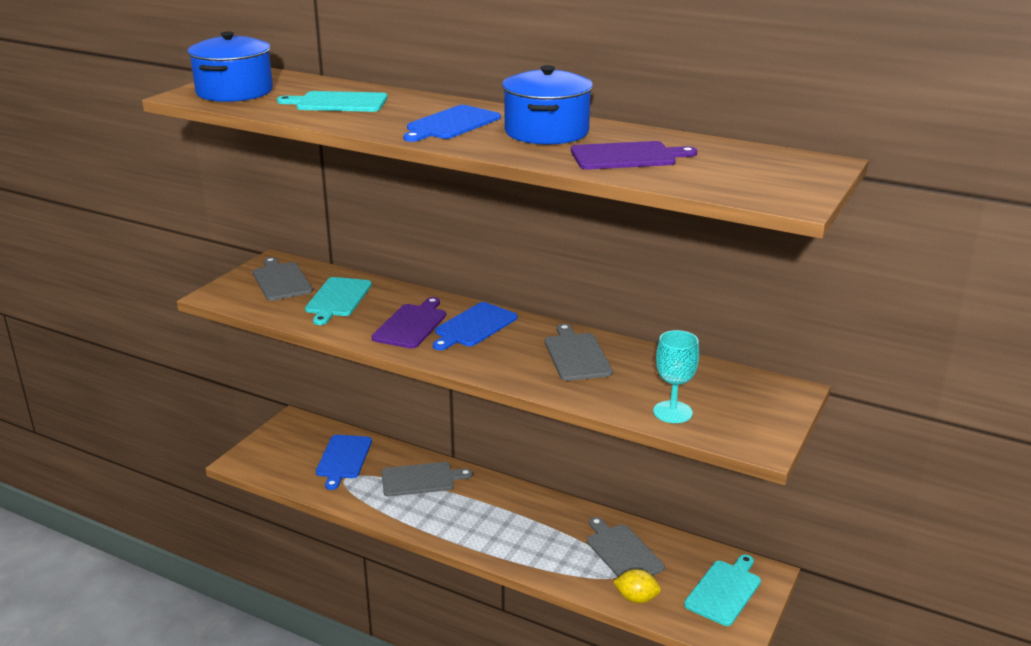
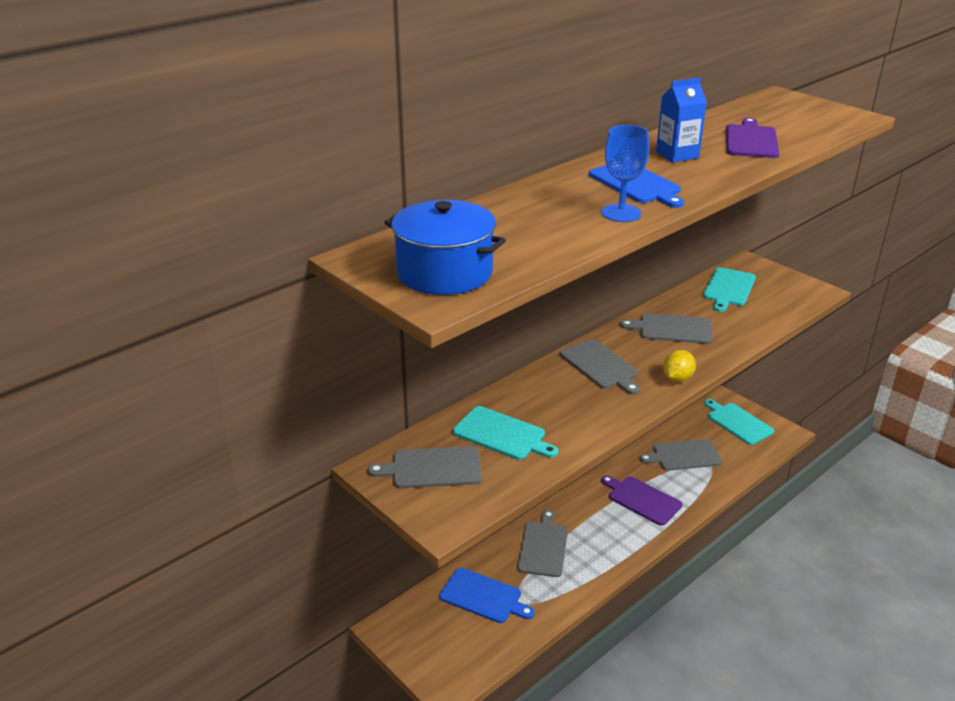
camera: 70 degrees left, 5 degrees up
(338, 103) = (532, 223): turquoise cutting board -> turquoise cutting board (728, 288)
(377, 124) = (621, 213): none -> blue goblet
(411, 325) = (583, 398): purple cutting board -> purple cutting board (642, 499)
(474, 326) = (600, 366): blue cutting board -> grey cutting board
(546, 132) = (677, 155): blue pot -> blue carton
(636, 598) = (738, 464): yellow lemon -> yellow lemon (677, 378)
(672, 412) = (769, 310): turquoise goblet -> none

